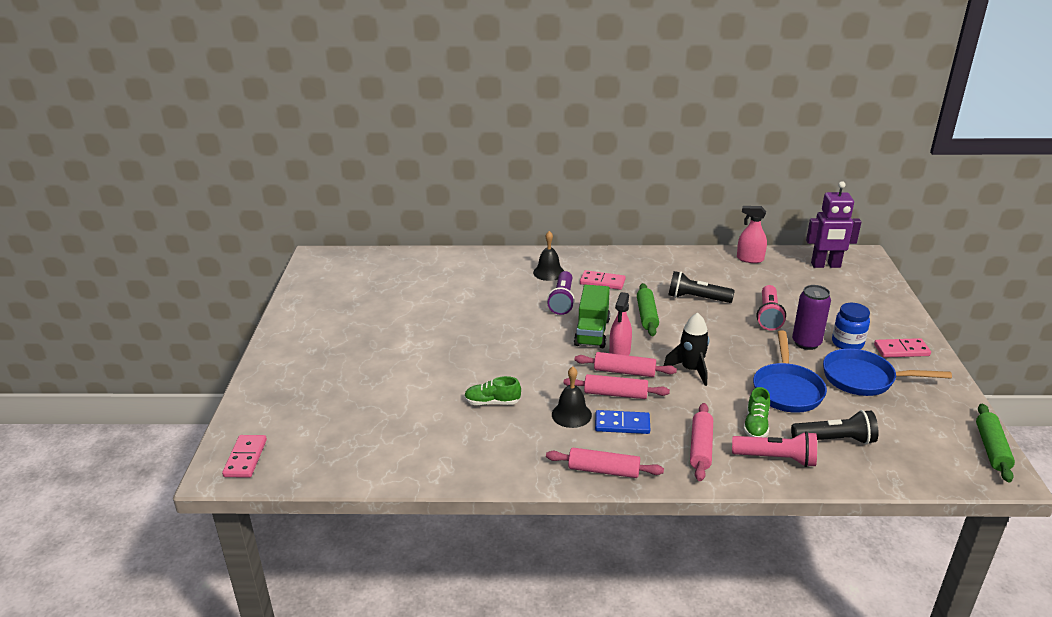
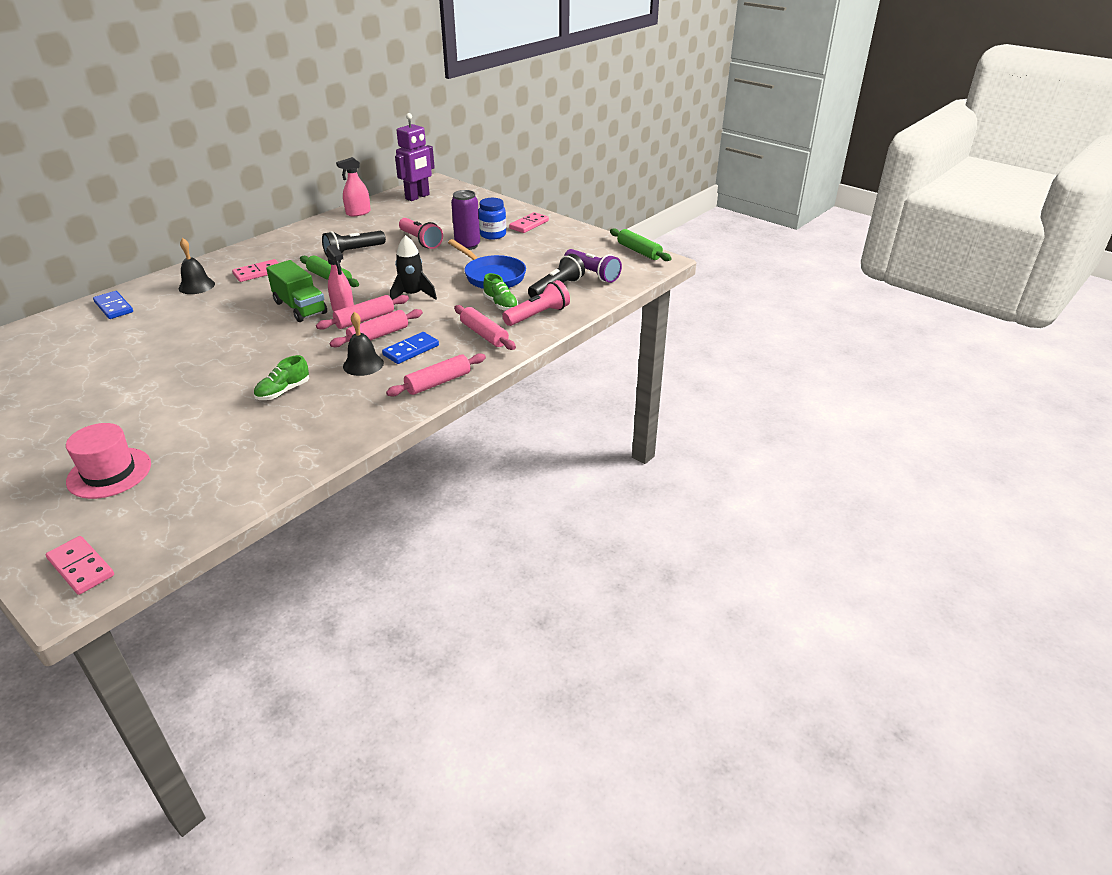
camera: 50 degrees left, 5 degrees up
(332, 398) = (109, 473): none -> pink hat
(481, 264) = (114, 307): none -> blue domino
(562, 301) = (241, 299): purple flashlight -> purple flashlight (592, 274)
(864, 379) = (528, 249): blue pan -> none

